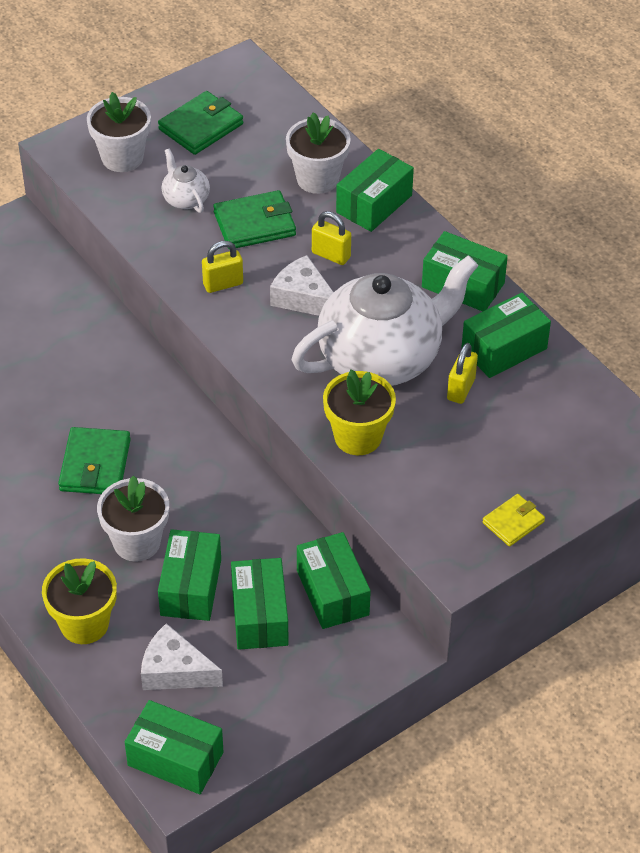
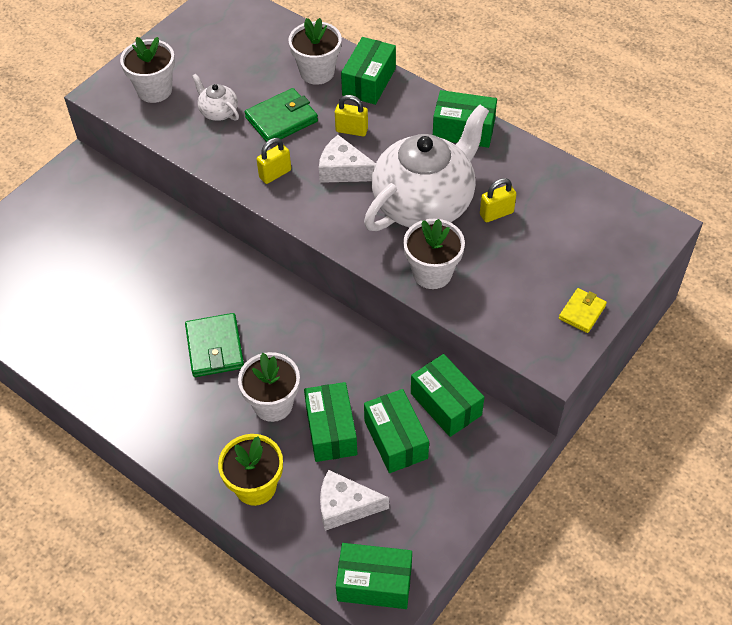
camera: 15 degrees left, 5 degrees up
(201, 127) = (209, 51): green wallet -> none
(358, 437) = (432, 273): yellow flower pot -> white flower pot
(461, 389) = (496, 213): yellow padlock -> yellow padlock turned 60 degrees clockwise
(504, 349) = (516, 173): green box -> none

